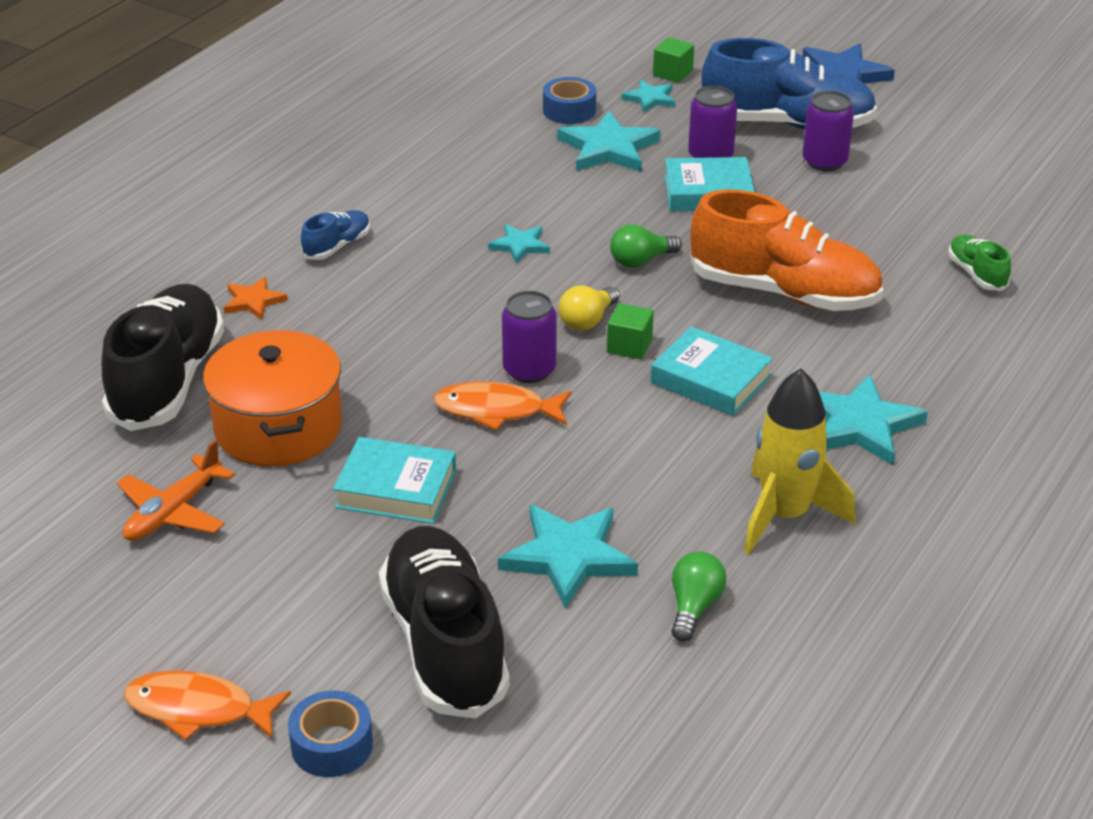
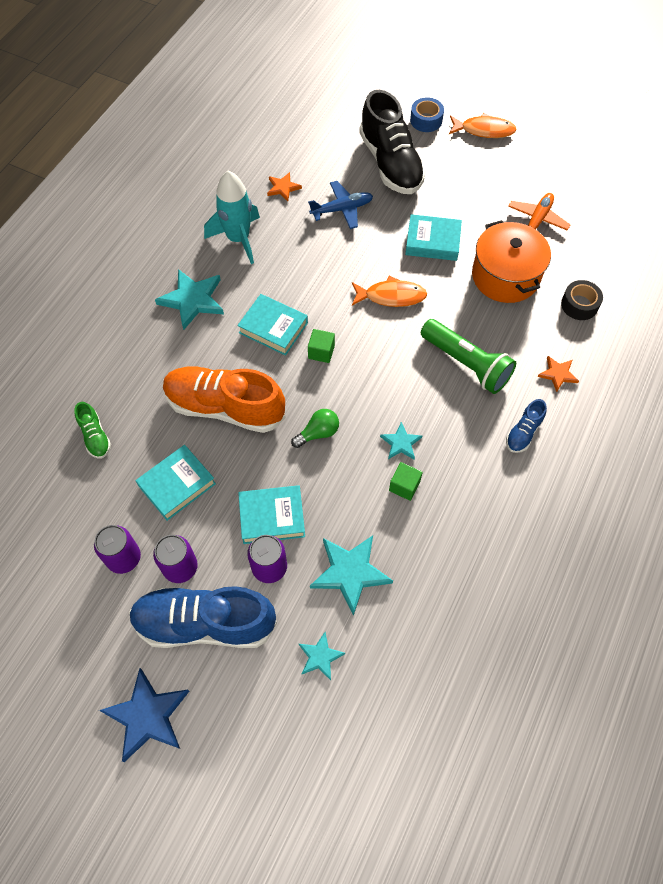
camera: 175 degrees right, 25 degrees up
(168, 381) = (579, 305): black shoe -> black tape
(394, 320) = (466, 364): none -> green flashlight
(529, 370) = (378, 328): purple can -> purple can (124, 558)
(568, 557) = (342, 209): turquoise star -> blue plane
(569, 110) = (388, 630): blue tape -> none
(587, 320) = (348, 372): yellow light bulb -> none
(673, 73) = (301, 706): green cube -> green cube (404, 486)
(694, 607) = (283, 188): green light bulb -> orange star
(785, 516) = (238, 239): yellow rocket -> turquoise rocket
(843, 224) = (177, 485): none -> turquoise book

